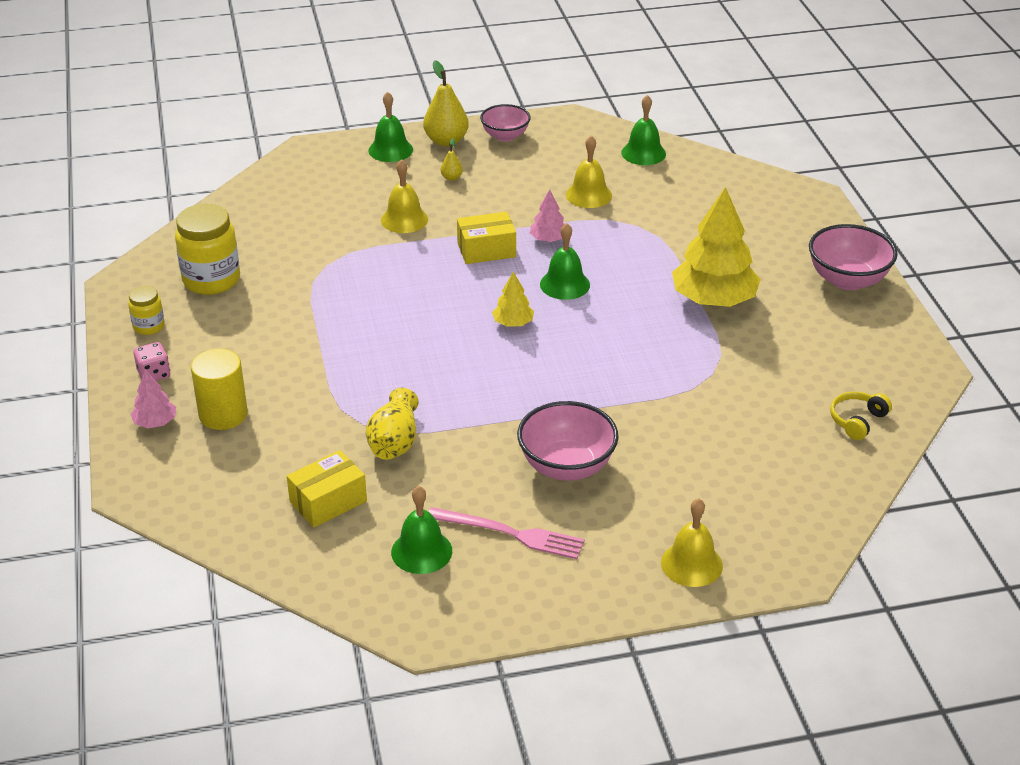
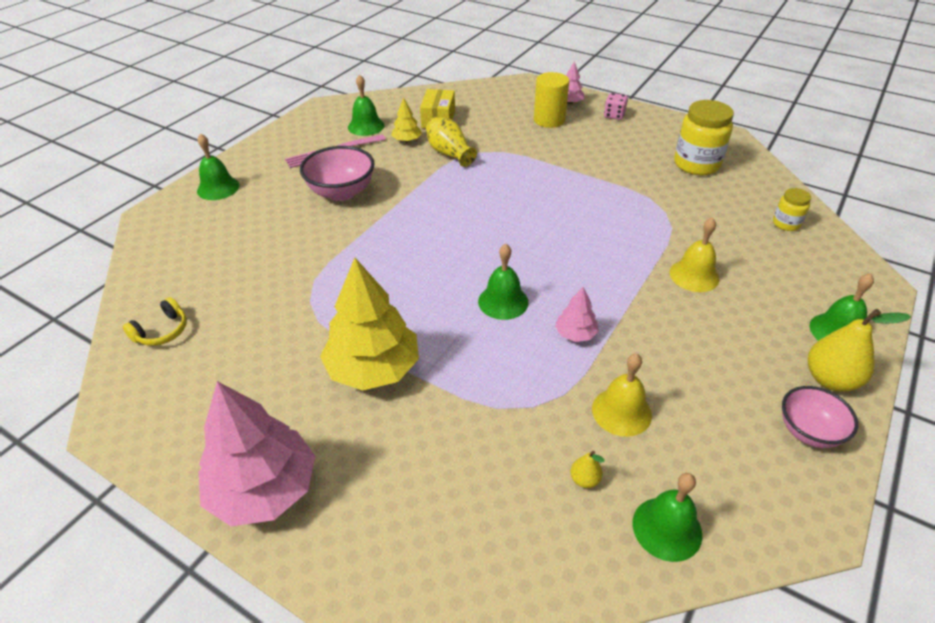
camera: 135 degrees right, 5 degrees up
(149, 326) = (665, 129): yellow jar -> yellow jar (786, 224)
(451, 178) = (744, 340): yellow pear -> yellow pear (584, 480)
(486, 250) = (599, 291): yellow box -> none
(513, 323) = (492, 250): yellow tree -> yellow tree (407, 140)
(691, 564) = (218, 188): yellow bell -> green bell
(847, 280) = (263, 489): pink bowl -> pink tree
(857, 421) = (162, 331): yellow headphones -> yellow headphones turned 45 degrees clockwise

